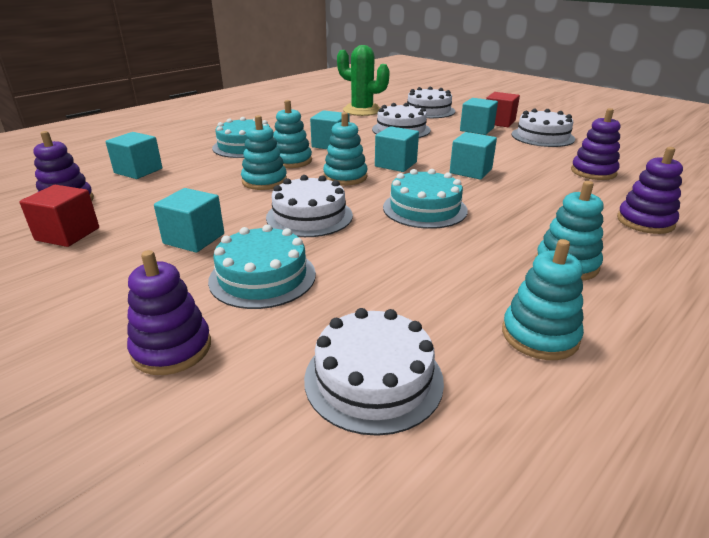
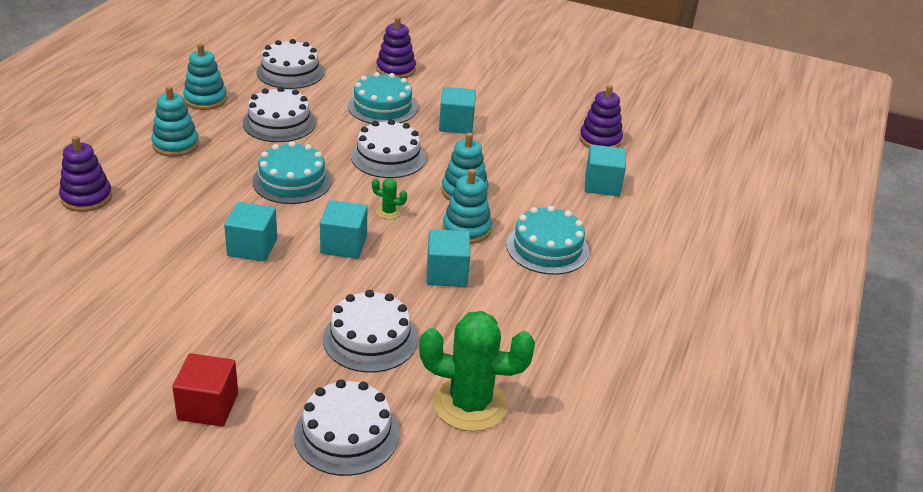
camera: 155 degrees right, 5 degrees up
(67, 234) = (548, 115): red cube -> none
(345, 177) = (388, 212): turquoise stacking toy -> green cactus
(476, 129) = (248, 366): turquoise cube -> none
(542, 136) = (140, 362): white cake -> white cake (279, 123)
(593, 172) = (100, 273): purple stacking toy -> none

